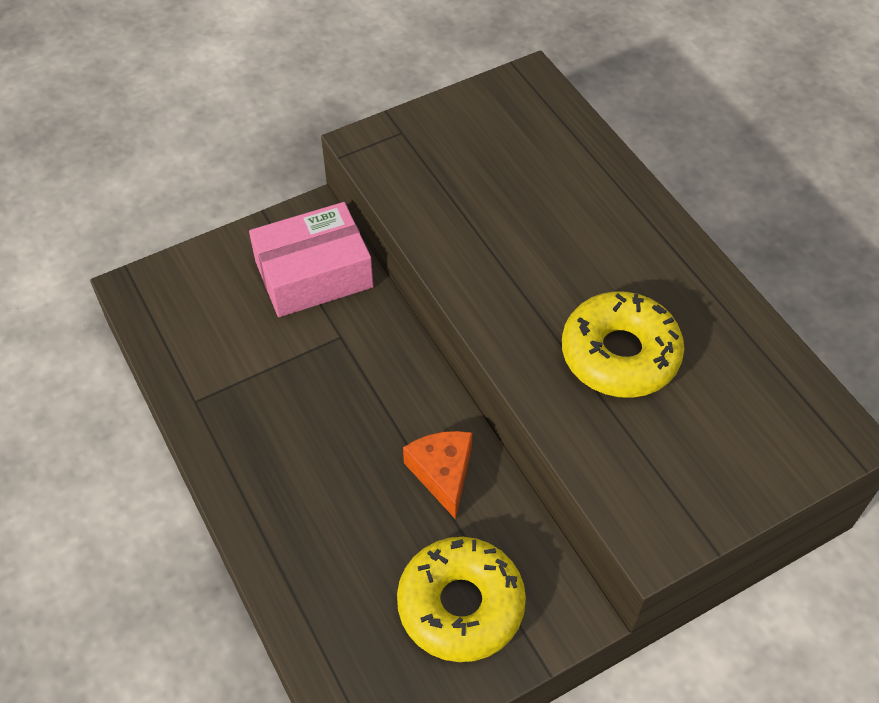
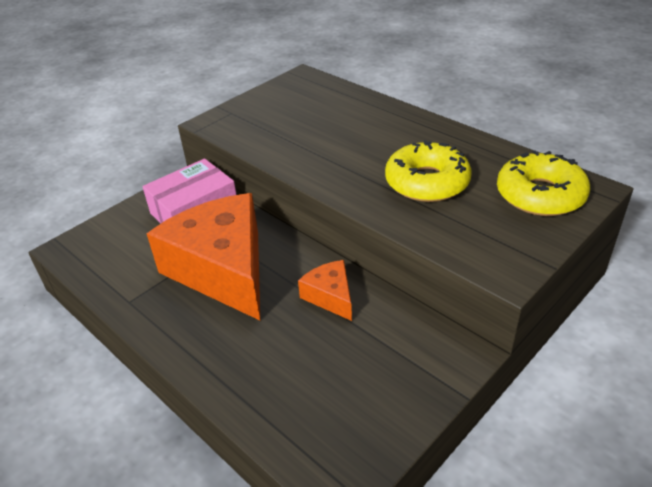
camera: 15 degrees left, 15 degrees down
(322, 386) = (222, 269): none -> orange cheese
(460, 605) = (380, 372): yellow donut -> yellow donut (540, 195)

